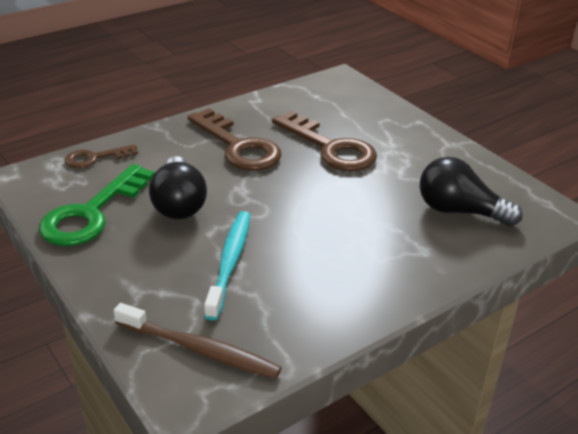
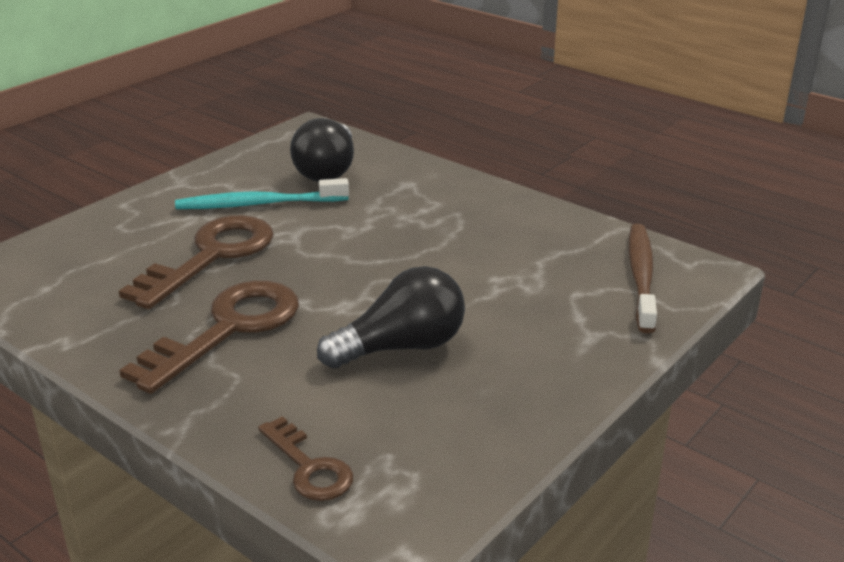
camera: 105 degrees left, 5 degrees down
(92, 213) = (464, 419): green key -> none
(229, 262) = (499, 285): turquoise toothbrush -> turquoise toothbrush (259, 204)

